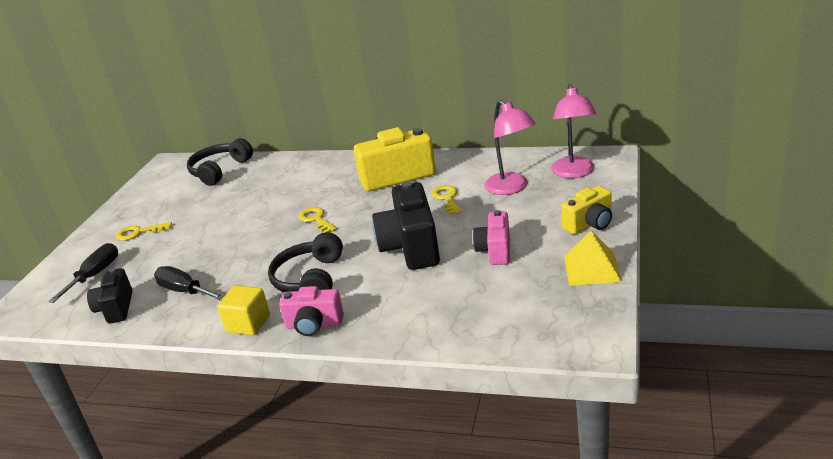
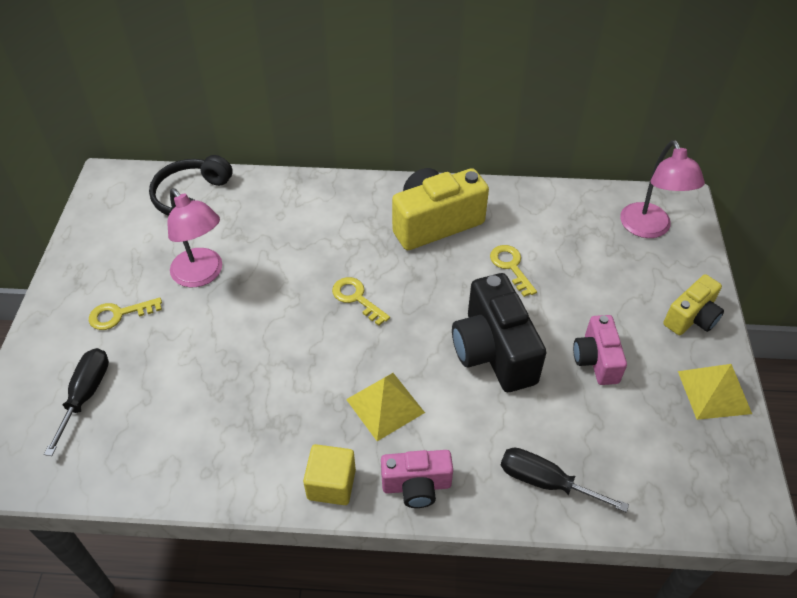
camera: 15 degrees left, 20 degrees up
(116, 308) = (140, 457): black camera -> none
(185, 291) = (225, 426): black screwdriver -> black screwdriver (545, 482)
(310, 279) = (385, 405): black headphones -> yellow pyramid
(511, 188) = (583, 252): pink lamp -> pink lamp (202, 275)

